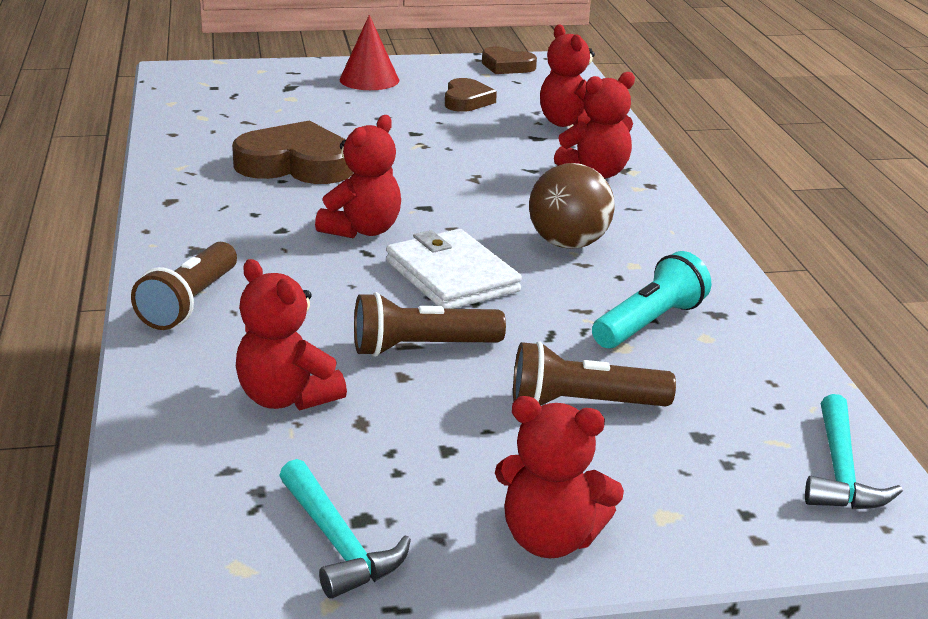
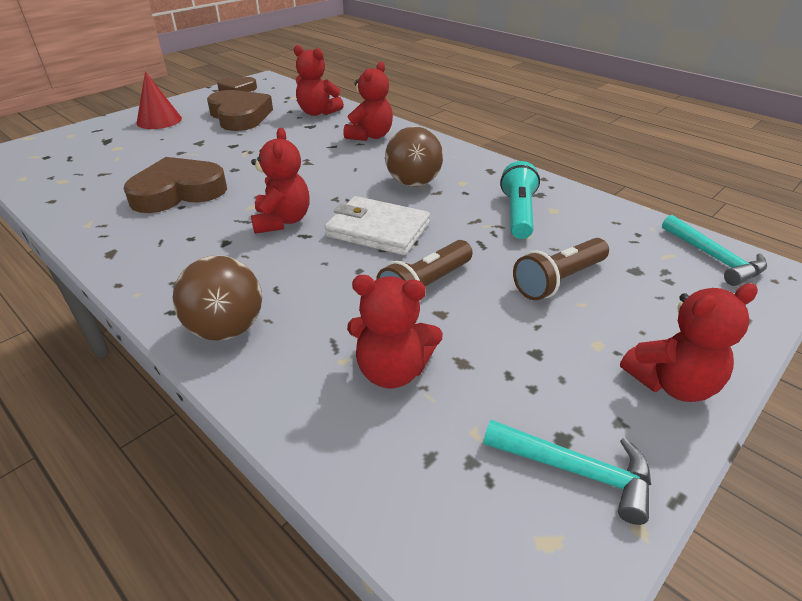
camera: 35 degrees left, 10 degrees up
(190, 303) = (226, 329): brown flashlight -> brown ball
(466, 101) = (240, 116): brown heart -> brown heart, size x1.73

